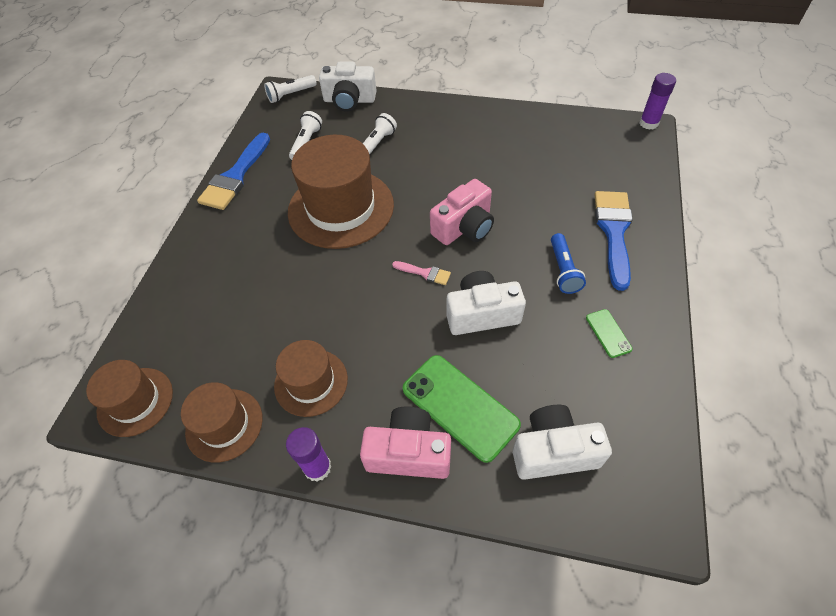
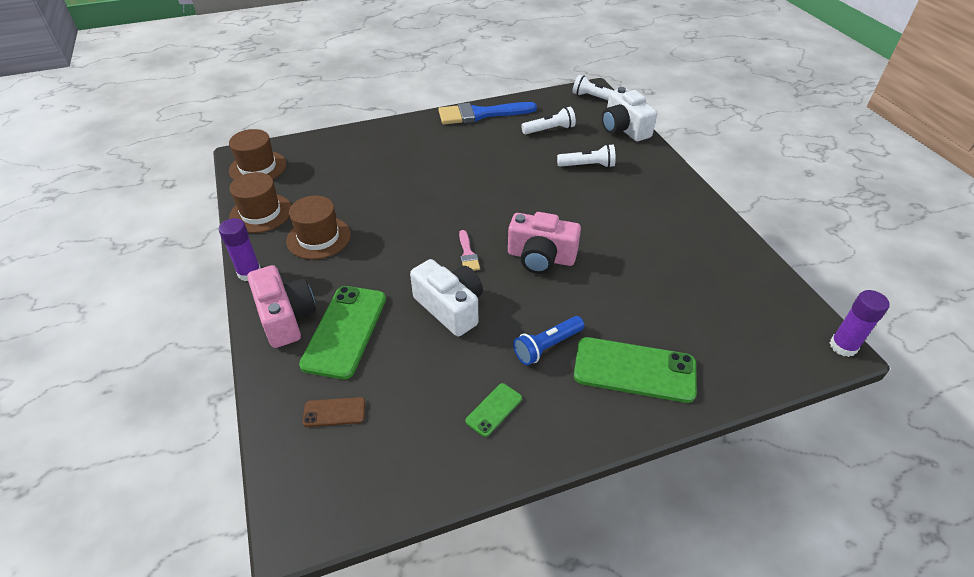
camera: 55 degrees right, 10 degrees down
(341, 208) = (497, 178): brown hat -> none
(553, 451) = (334, 412): white camera -> brown phone
(613, 232) = (634, 370): blue brush -> green phone

